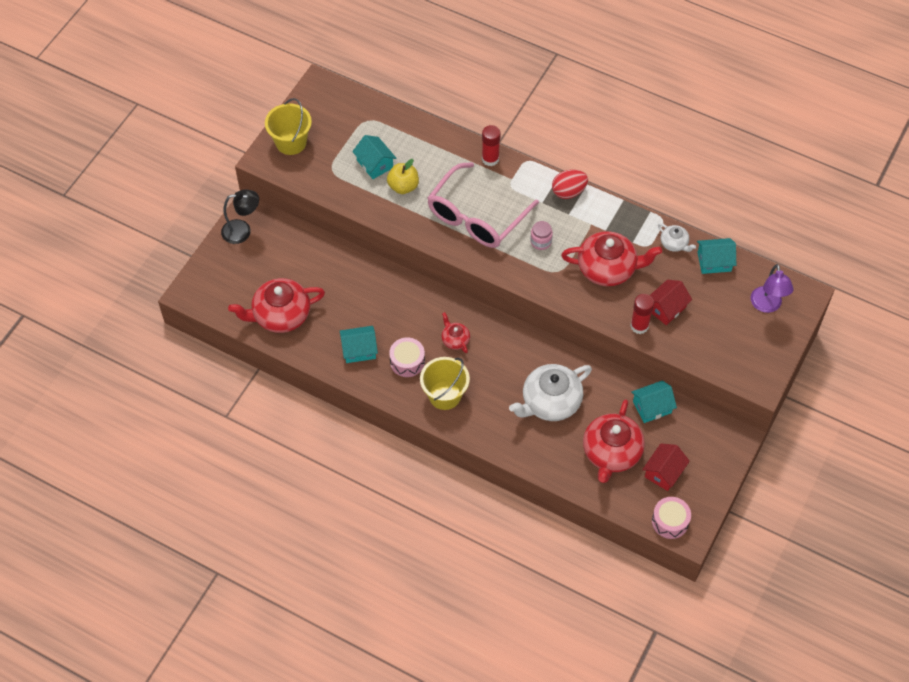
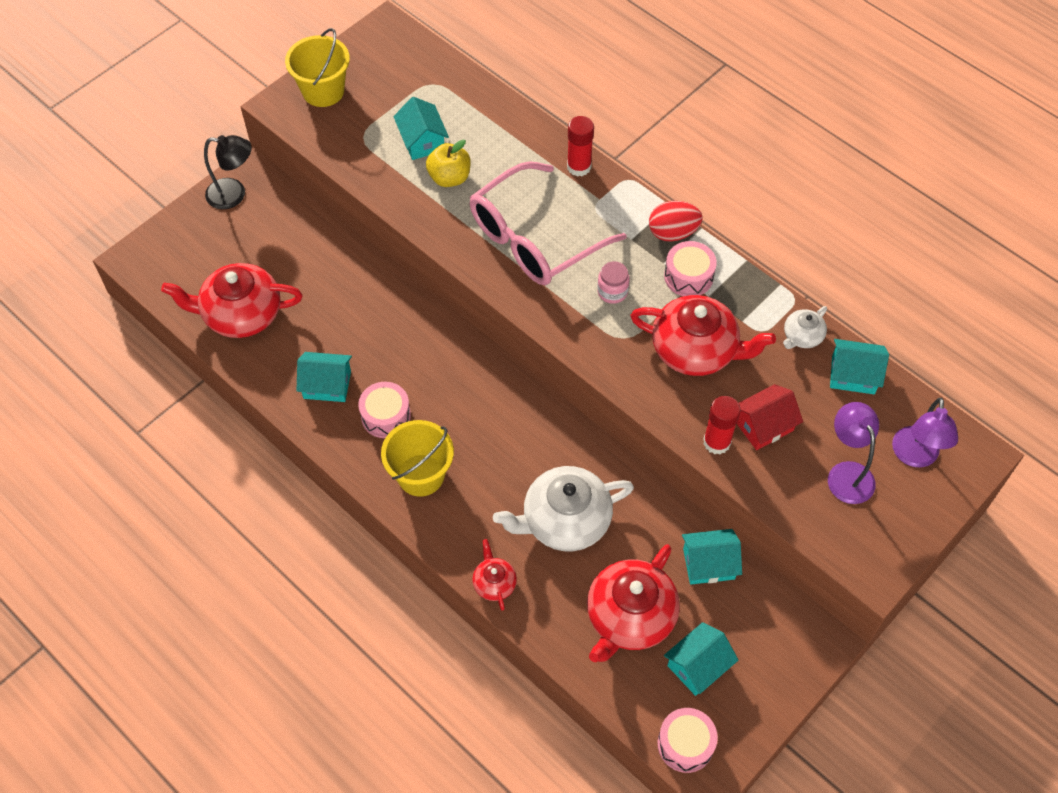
camera: 15 degrees right, 0 degrees up
(455, 339) = (461, 401): red teapot -> red teapot (494, 583)
(588, 220) = (688, 276): none -> pink drum
(664, 472) = (698, 666): red house -> turquoise house
(674, 243) = (802, 336): white teapot -> white teapot turned 75 degrees clockwise
(727, 326) = (846, 473): none -> purple lamp

